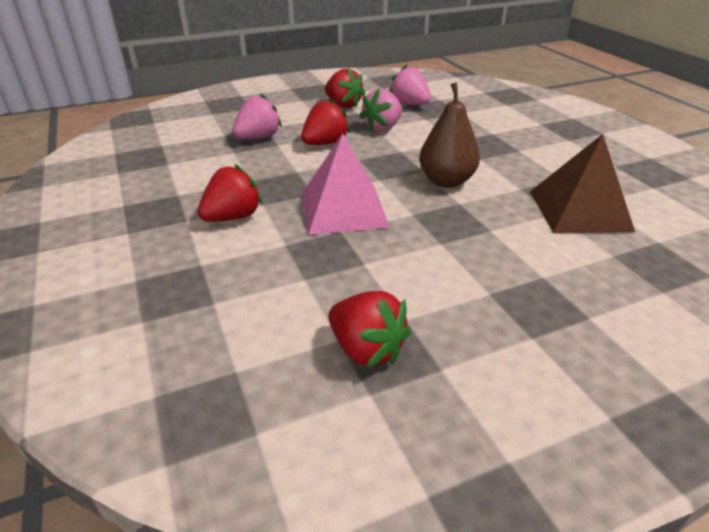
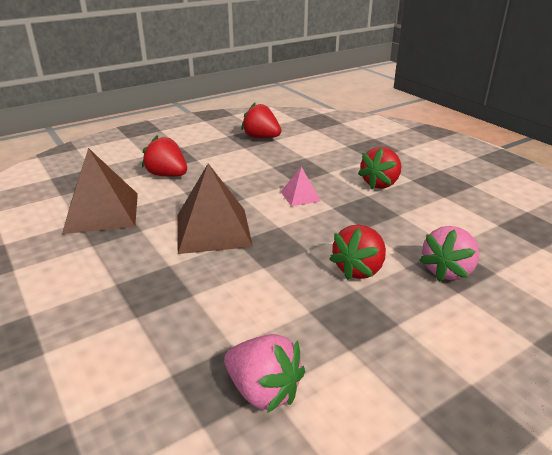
camera: 170 degrees right, 5 degrees down
(343, 105) = (385, 373): red strawberry -> red strawberry (167, 175)
(343, 209) = (300, 196): pink pyramid -> pink pyramid, size x0.50
(382, 128) = (296, 311): pink strawberry -> none
(446, 181) = (213, 230): brown pear -> brown pyramid

